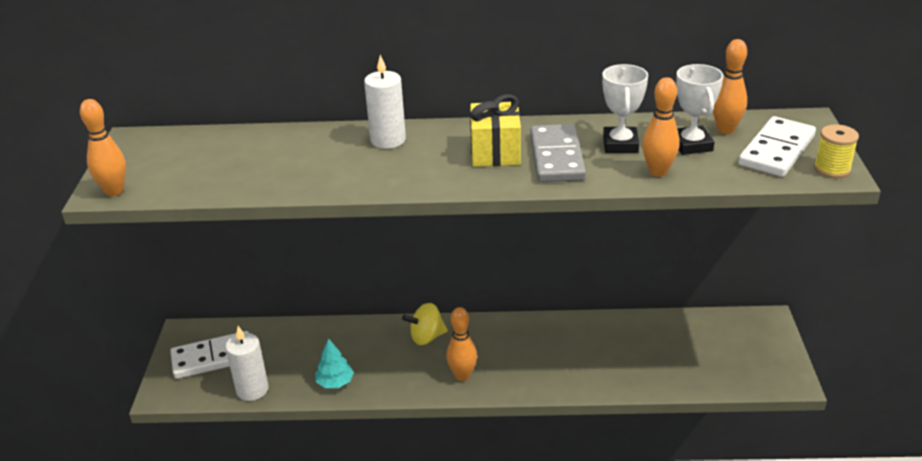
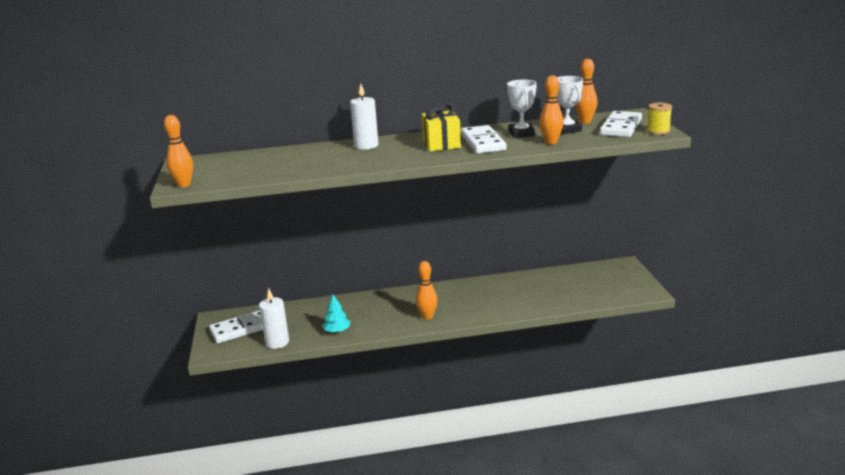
camera: 10 degrees left, 10 degrees down
(426, 337) = (395, 299): yellow spinning top -> none
(556, 157) = (483, 142): grey domino -> white domino

